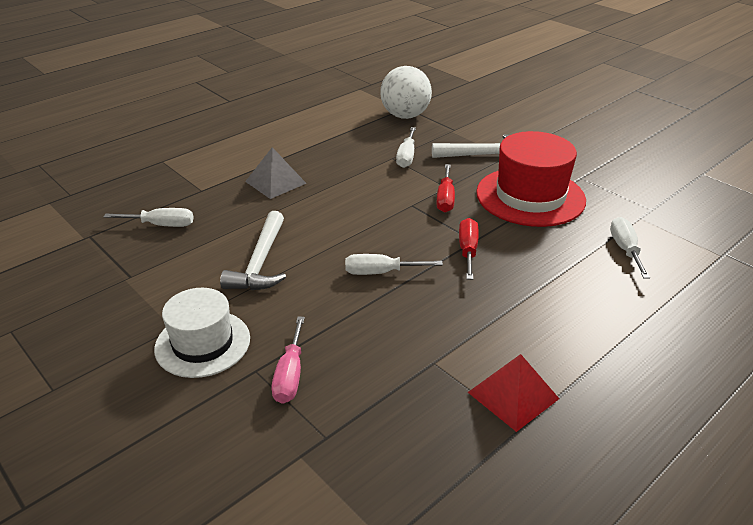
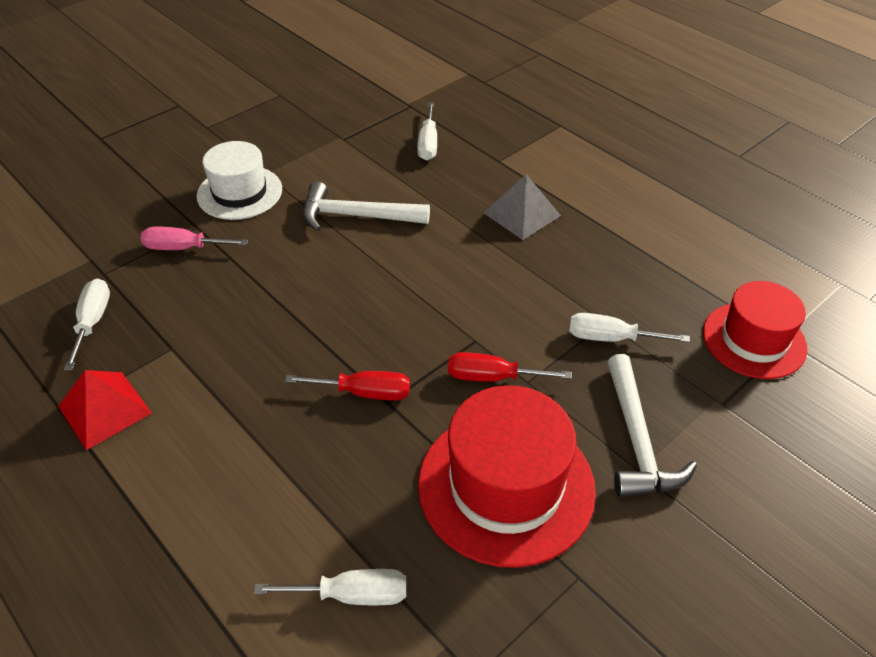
camera: 90 degrees right, 10 degrees up
(380, 272) = (328, 308): white screwdriver -> white screwdriver (93, 322)
(405, 116) = (754, 340): white ball -> red hat

